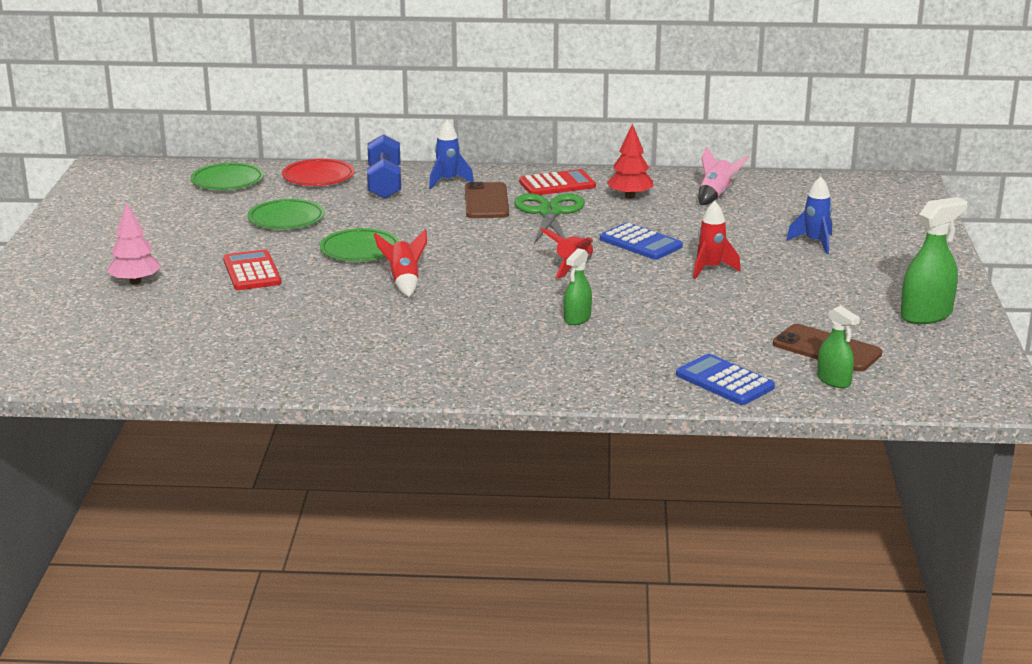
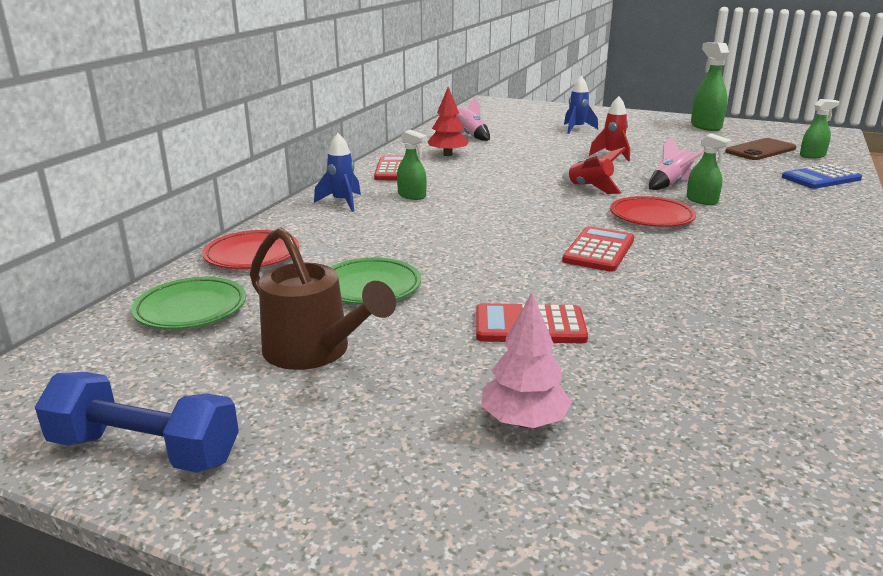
camera: 70 degrees left, 0 degrees up
(189, 222) = (315, 352): none -> brown watering can
(360, 250) = (498, 260): green plate -> none
(384, 183) = (314, 227): blue dumbbell -> blue dumbbell (145, 450)
(404, 282) = (599, 250): red rocket -> red calculator
(486, 201) = (412, 196): brown phone -> green spray bottle
(506, 298) = (651, 217): none -> red plate
(549, 212) = (460, 180): green scissors -> none
(622, 303) = (671, 184): none -> pink rocket
(640, 243) = (549, 164): blue calculator -> none

